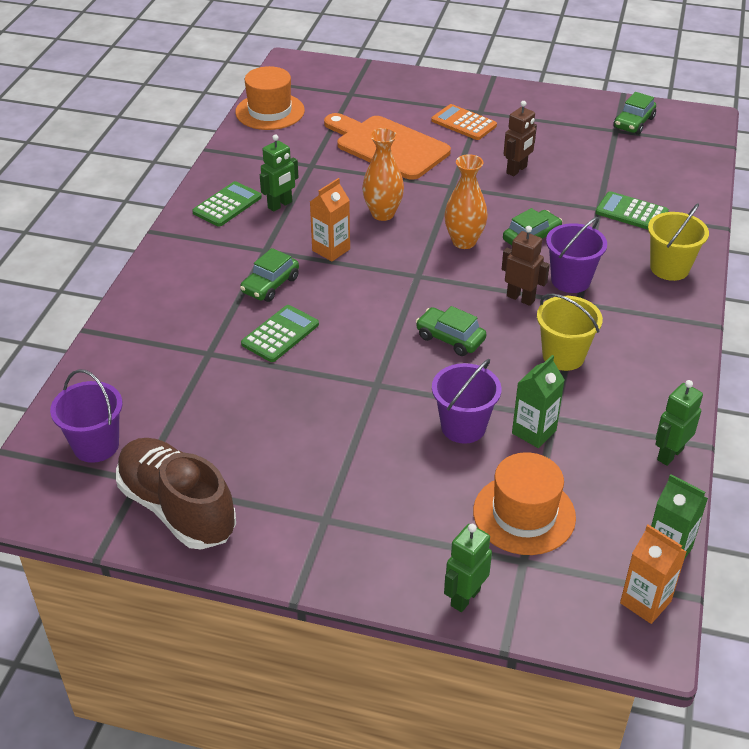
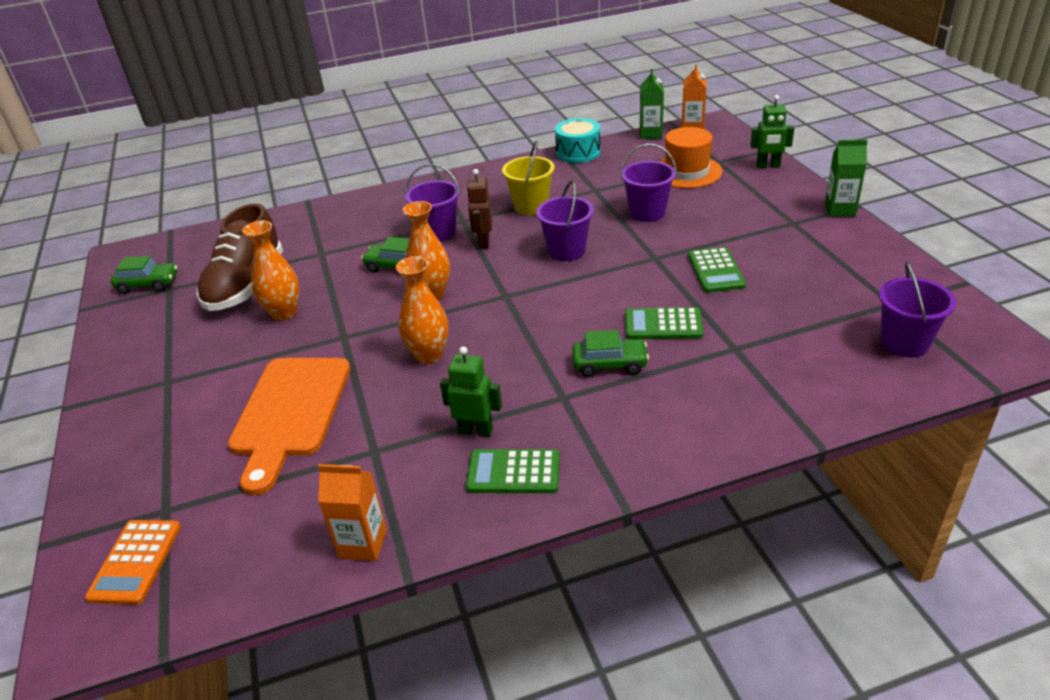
camera: 120 degrees left, 5 degrees down
(177, 508) = (881, 275): brown shoe -> brown shoe (246, 285)
(270, 111) = (259, 567): orange hat -> none
(331, 250) = (518, 357): orange carton -> orange carton (363, 544)
(450, 338) = (566, 251): green car -> purple bucket
(464, 123) = (202, 382): orange calculator -> orange calculator (135, 562)
(517, 170) = (284, 313): brown robot -> orange vase
(534, 432) = (617, 191): green carton -> green carton (840, 210)
(631, 212) = (316, 239): green calculator -> green calculator (716, 271)
(669, 268) = (383, 203): yellow bucket -> none
(669, 454) = (578, 152): green robot -> turquoise drum

